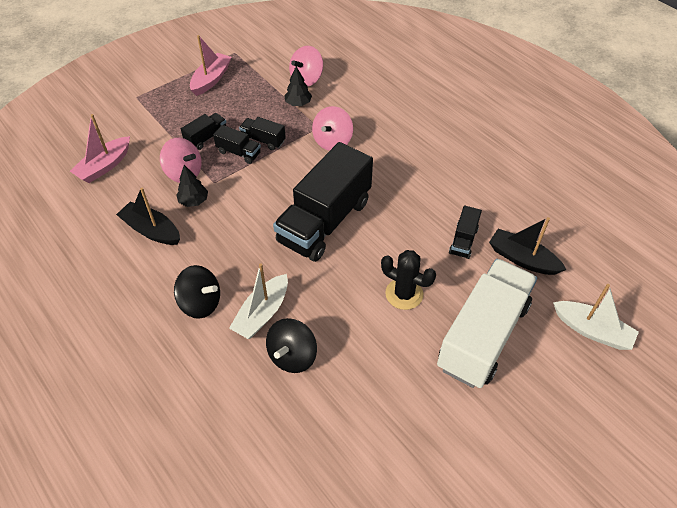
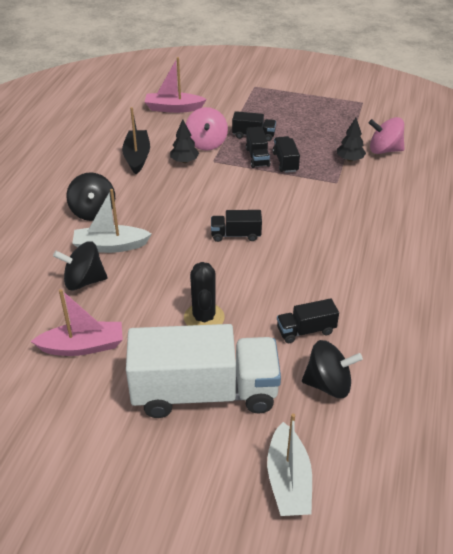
camera: 55 degrees right, 10 degrees down
(211, 79) = (317, 107): pink boat -> pink boat (83, 346)
(325, 221) = (236, 235): black truck -> black truck, size x0.43
(332, 141) = (330, 197): pink spinning top -> none
(522, 259) = (328, 384): black boat -> black spinning top

